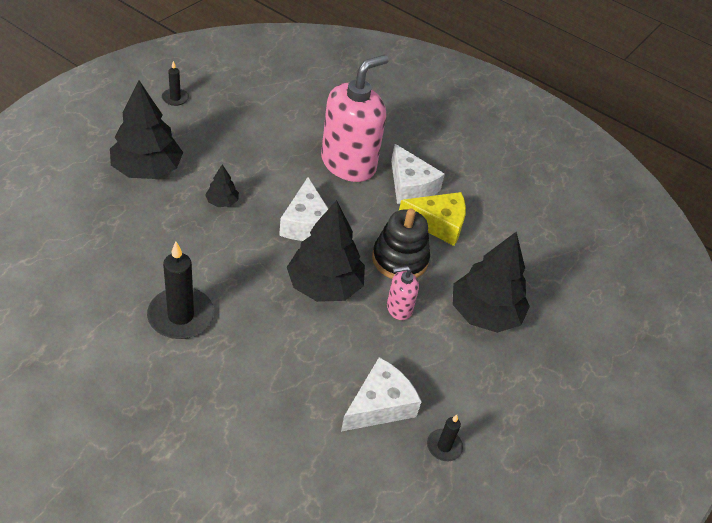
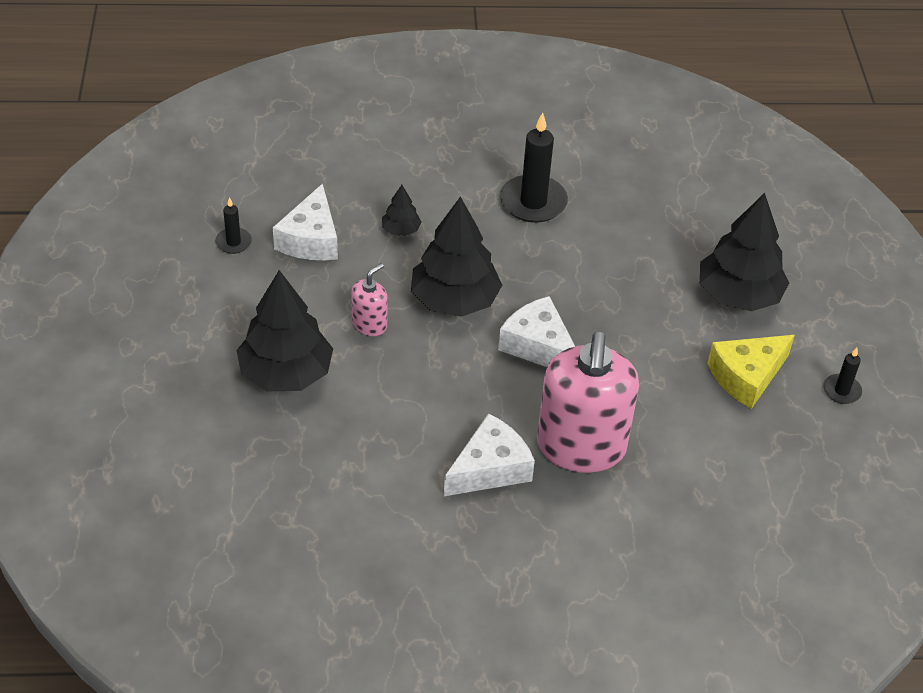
camera: 145 degrees right, 0 degrees up
(222, 202) = (635, 312): black tree -> black tree (401, 230)
(400, 259) = (415, 372): black stacking toy -> none
(410, 186) = (490, 468): white cheese -> white cheese turned 120 degrees clockwise
(438, 224) = (416, 441): yellow cheese -> yellow cheese (746, 376)

